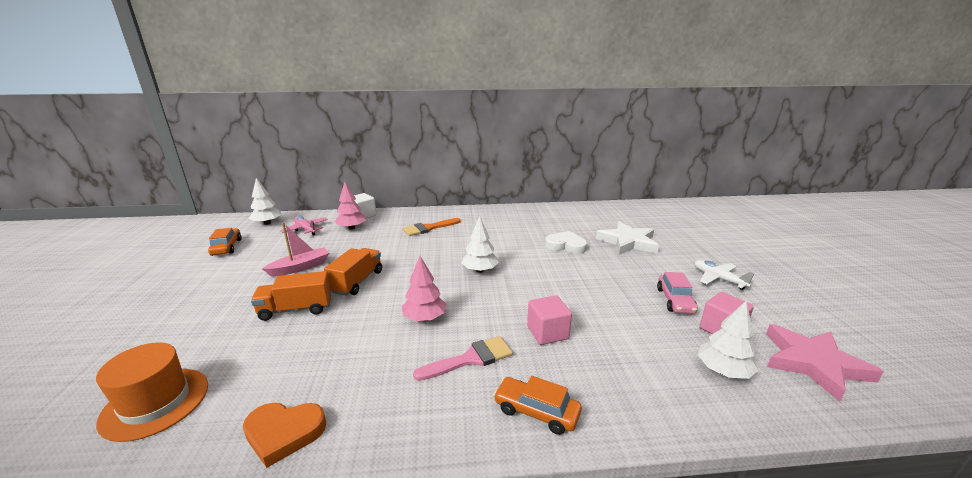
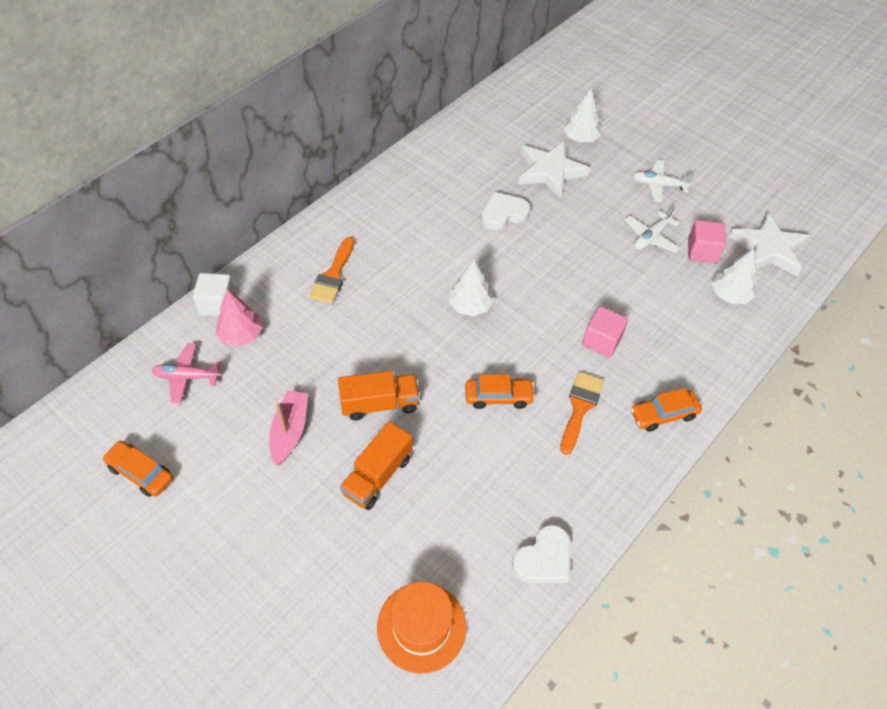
camera: 45 degrees left, 30 degrees up
(267, 223) = (110, 403): white tree -> white tree (580, 138)
(284, 433) = (544, 559): orange heart -> white heart
(357, 282) = (379, 404): orange truck -> orange truck turned 105 degrees clockwise
(424, 318) = (498, 397): pink tree -> orange car
(470, 359) = (580, 408): pink brush -> orange brush
(675, 300) = (651, 237): pink car -> white plane
(813, 363) = (768, 249): pink star -> white star

